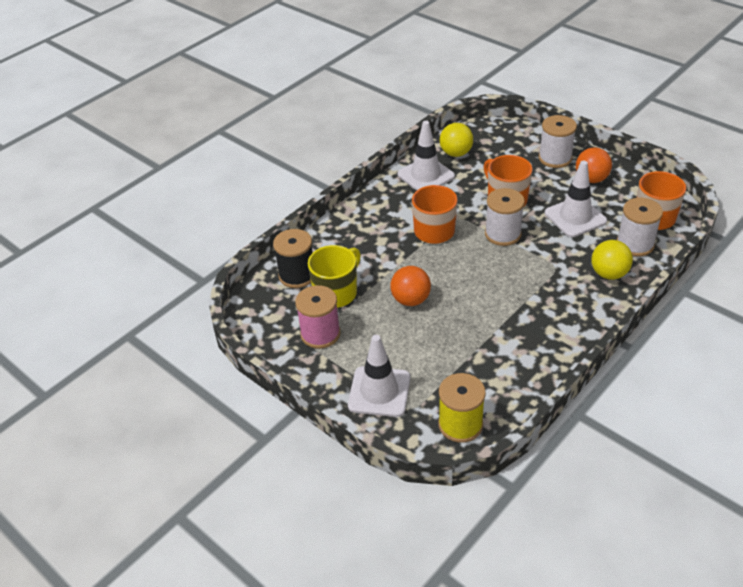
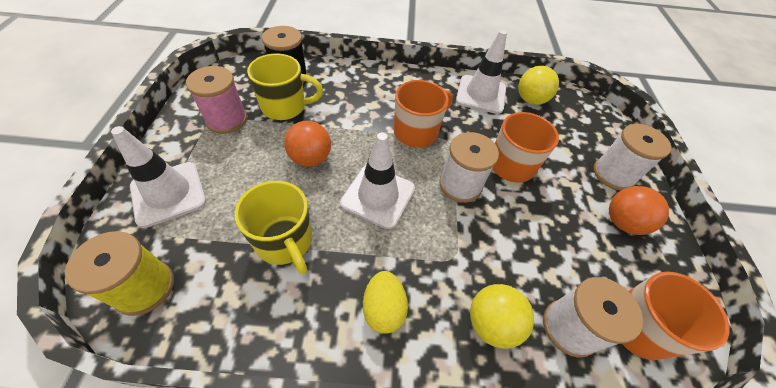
camera: 45 degrees right, 10 degrees up
(478, 342) = (285, 241): none -> yellow mug
(565, 315) = (383, 308): none -> yellow egg
(575, 217) = (549, 237): white traffic cone -> white traffic cone (378, 196)

